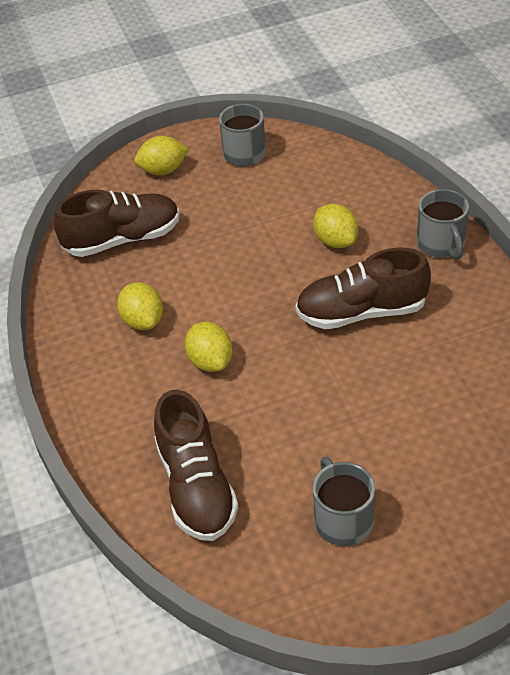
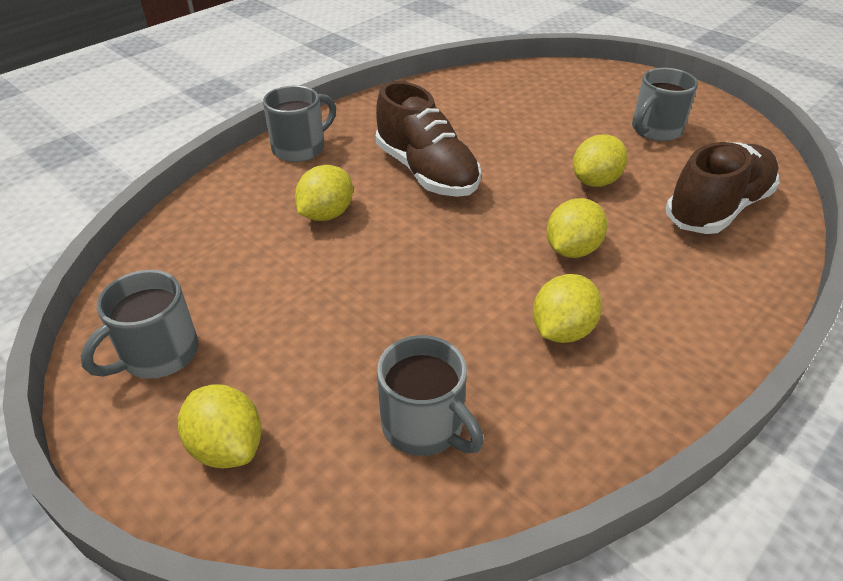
camera: 120 degrees left, 5 degrees down
(122, 239) = (425, 426): brown shoe -> grey mug
(284, 420) = (595, 181): none -> yellow lemon

